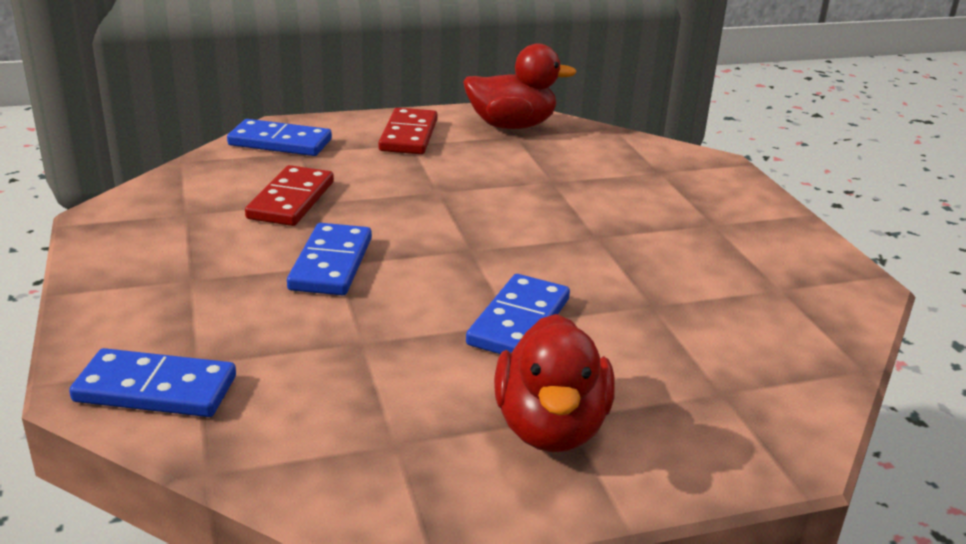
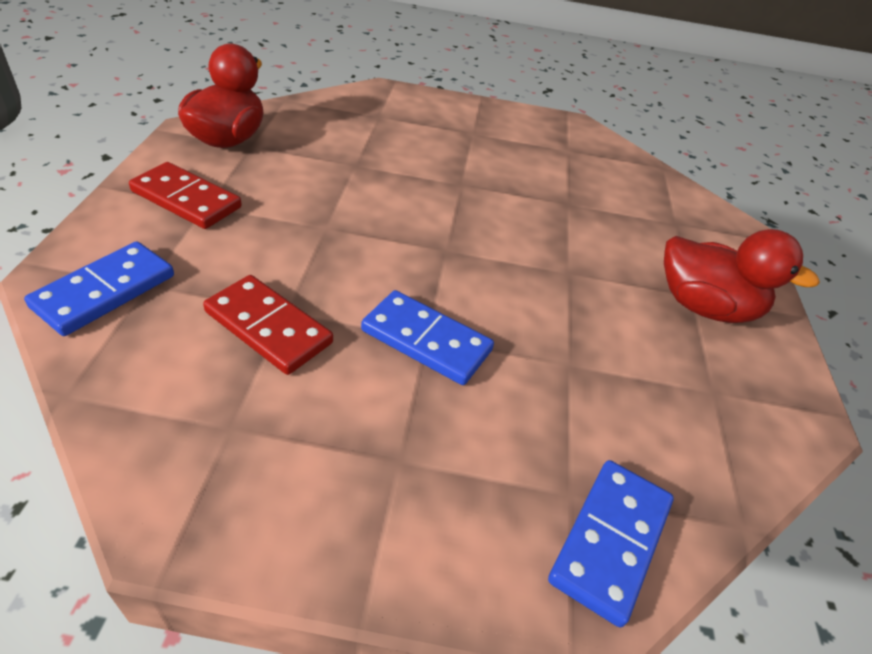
camera: 70 degrees left, 15 degrees up
(519, 322) = (569, 268): blue domino -> none

